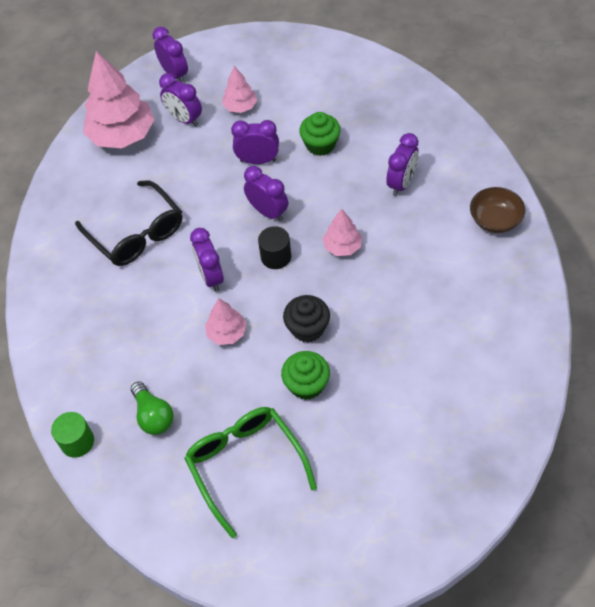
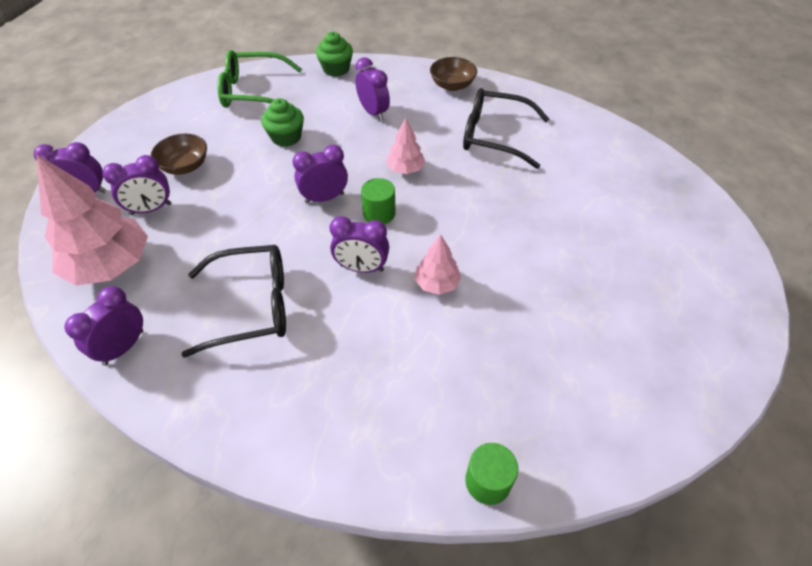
camera: 65 degrees left, 5 degrees down
(153, 416) = (497, 387): green light bulb -> none
(240, 107) = (185, 166): pink tree -> brown bowl
(245, 465) = (598, 331): green glasses -> green glasses (253, 92)
(258, 161) = (260, 180): purple clock -> purple clock (124, 347)
(276, 257) = (379, 213): black cylinder -> green cylinder
(306, 384) = (533, 251): green cupcake -> green cupcake (336, 69)
(307, 328) = (473, 225): black cupcake -> none
(441, 291) = (494, 136): none -> black glasses

